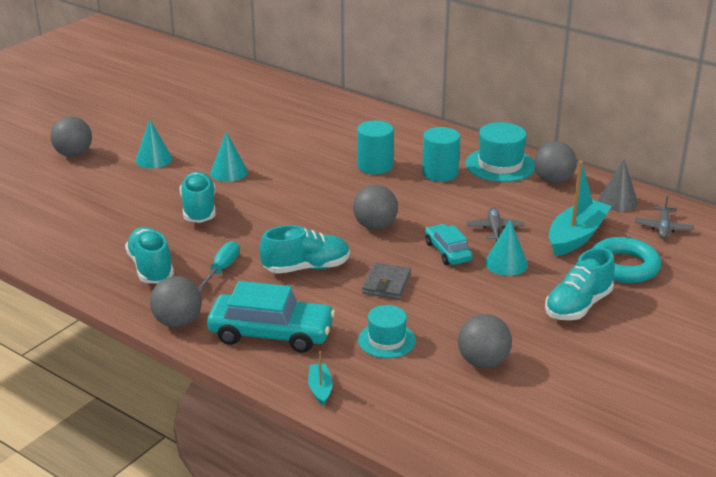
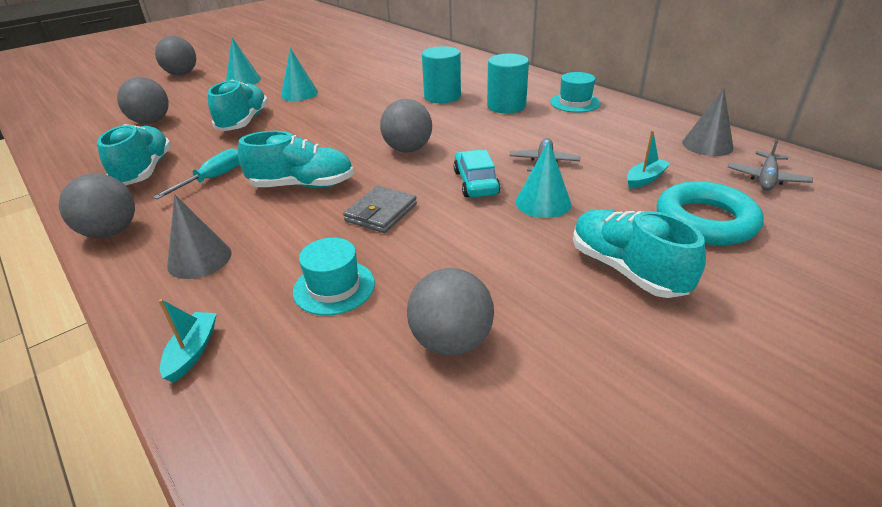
camera: 15 degrees right, 5 degrees up
(271, 333) = (199, 259): turquoise car -> grey cone
(500, 165) = (575, 103): turquoise hat -> turquoise hat, size x0.65
(553, 180) = (631, 120): grey ball -> grey ball (151, 122)
(576, 236) = (645, 179): turquoise boat -> turquoise boat, size x0.47
(578, 306) = (626, 270): turquoise shoe -> turquoise shoe turned 90 degrees clockwise

